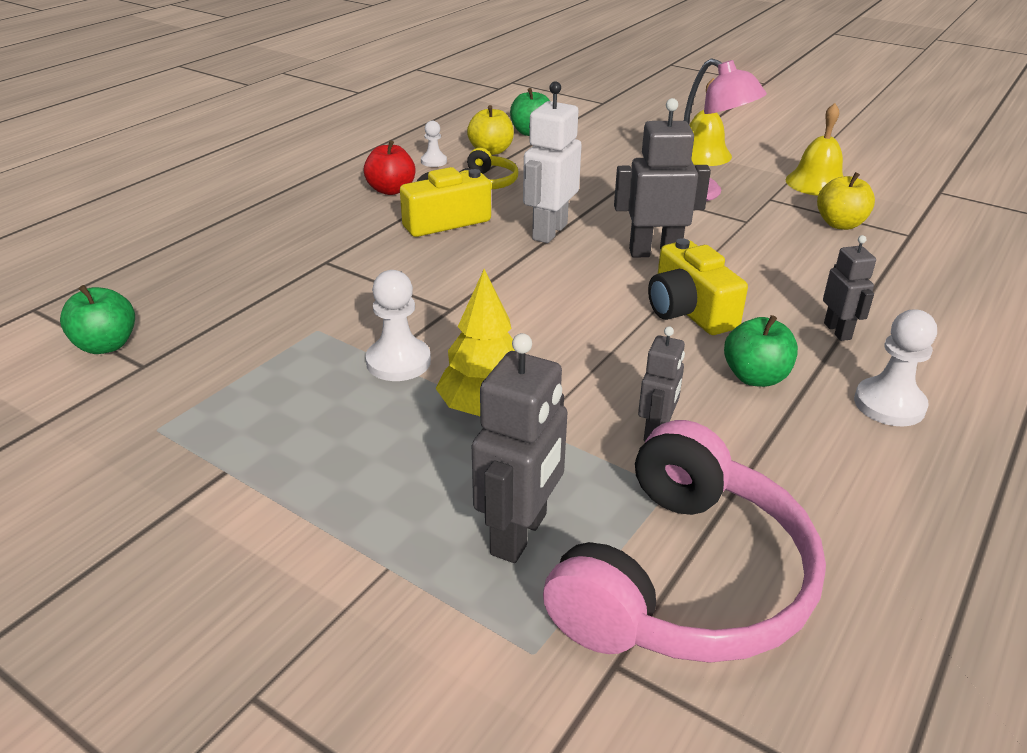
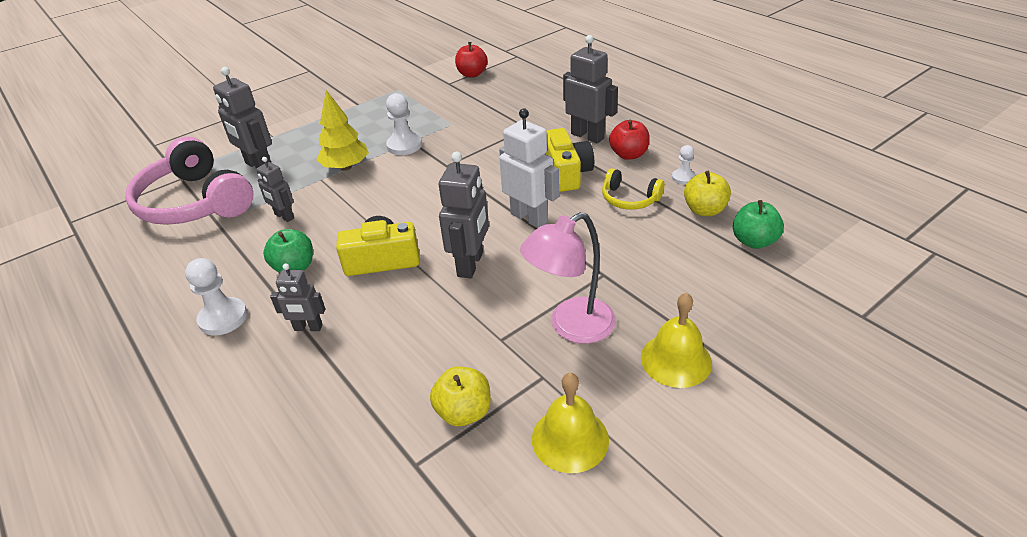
camera: 110 degrees right, 5 degrees up
(106, 345) = (472, 74): green apple -> red apple
(347, 217) = (587, 136): none -> grey robot

